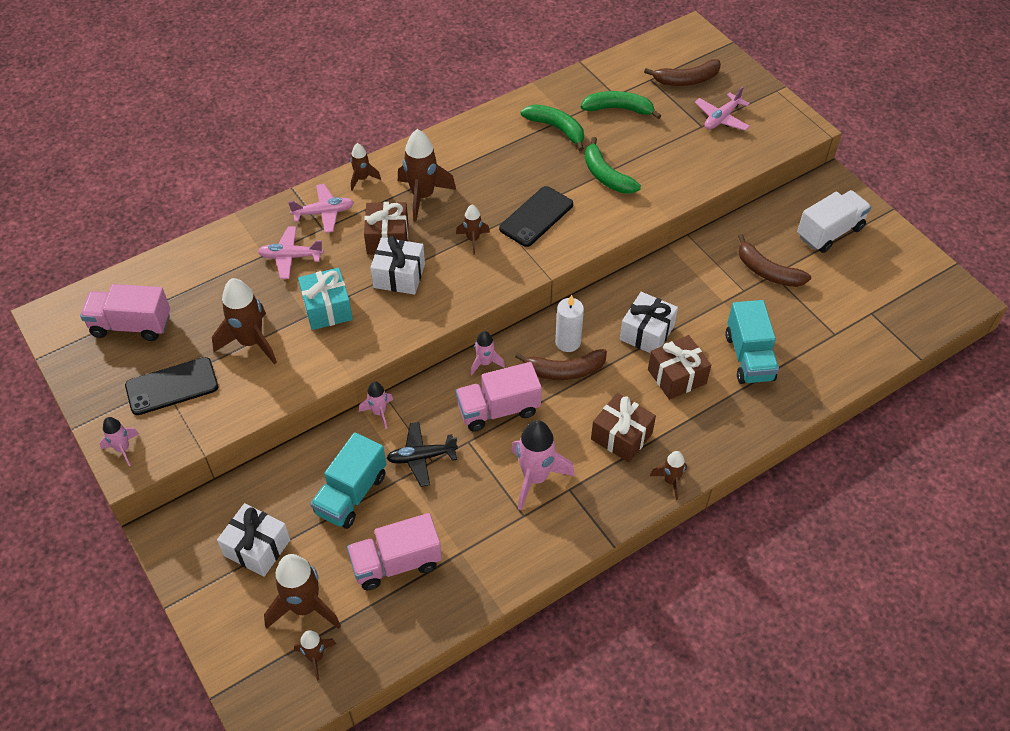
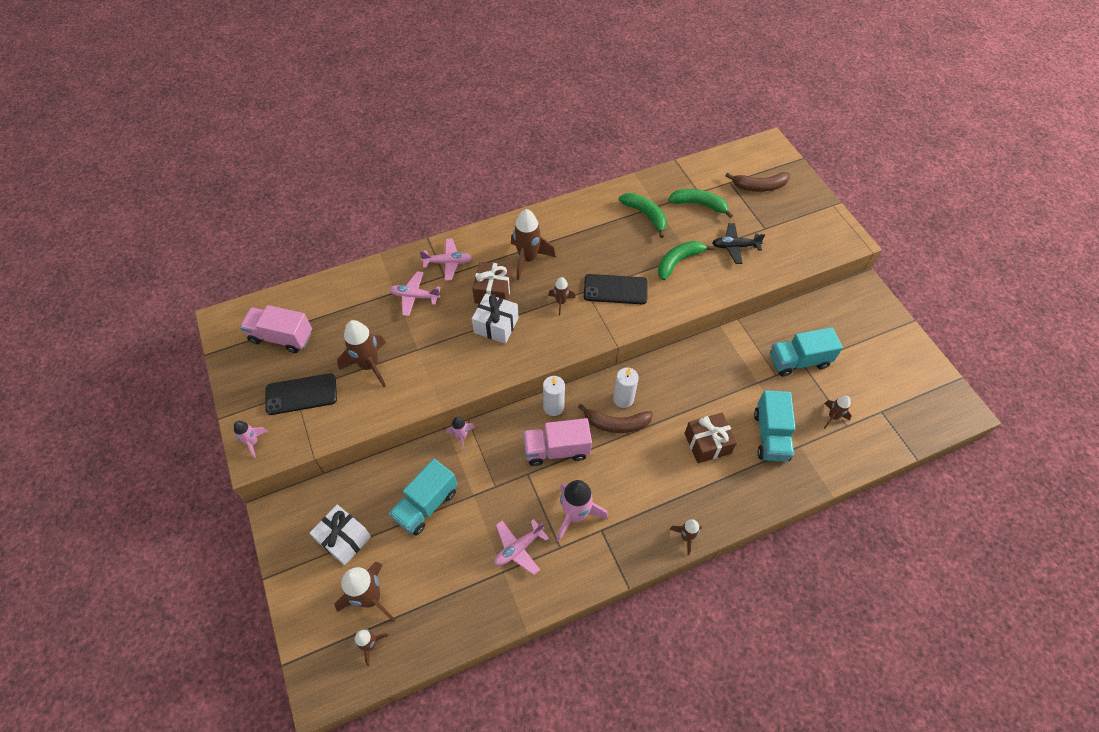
camera: 10 degrees right, 5 degrees up
(327, 308) = (434, 345): turquoise gift -> none
(362, 179) = (483, 237): brown rocket -> brown rocket (832, 417)
(396, 563) = (450, 572): pink truck -> none
(421, 457) = (487, 481): black plane -> black plane (735, 246)
(485, 363) = (553, 407): pink rocket -> white candle
(536, 217) = (615, 289): black phone -> black phone turned 45 degrees clockwise
(606, 176) = (678, 261): green banana -> green banana turned 75 degrees clockwise
(621, 436) = (652, 489): brown gift -> none
(647, 333) = (689, 400): white gift -> none
(721, 118) = (782, 223): pink plane -> pink plane (519, 548)
(767, 271) = (798, 361): brown banana -> turquoise truck
(829, 232) = (857, 333): white truck -> none

